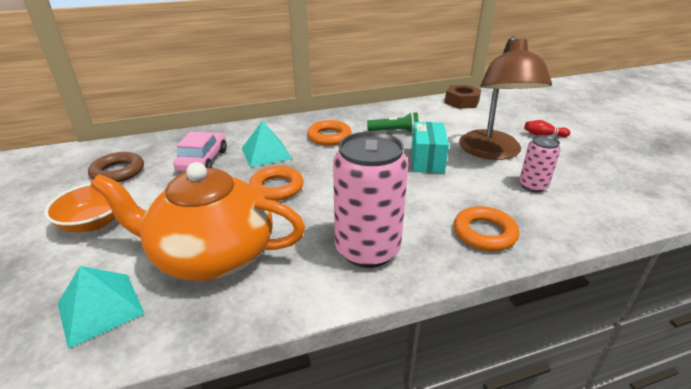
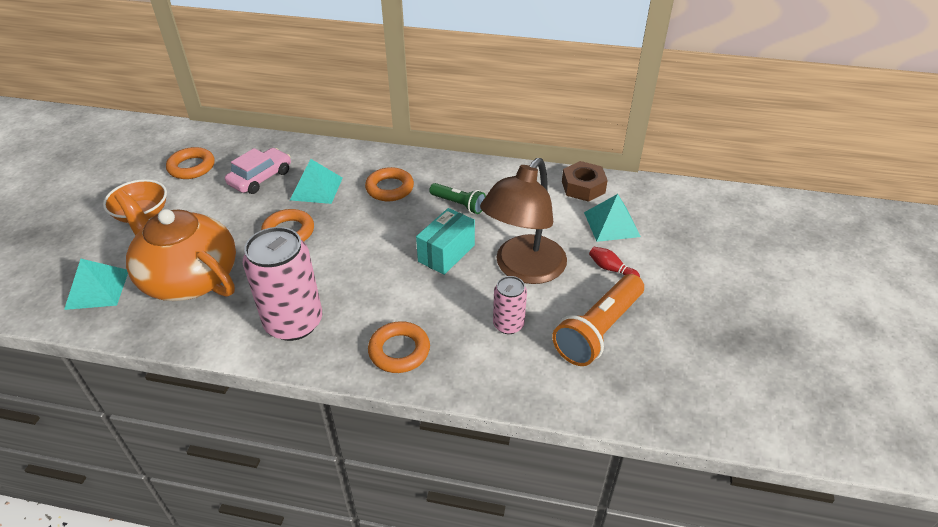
camera: 30 degrees right, 10 degrees up
(118, 172) = (191, 167): brown ring -> orange ring
(507, 114) = (611, 224): none -> turquoise pyramid
(590, 168) = (599, 330): none -> orange flashlight

